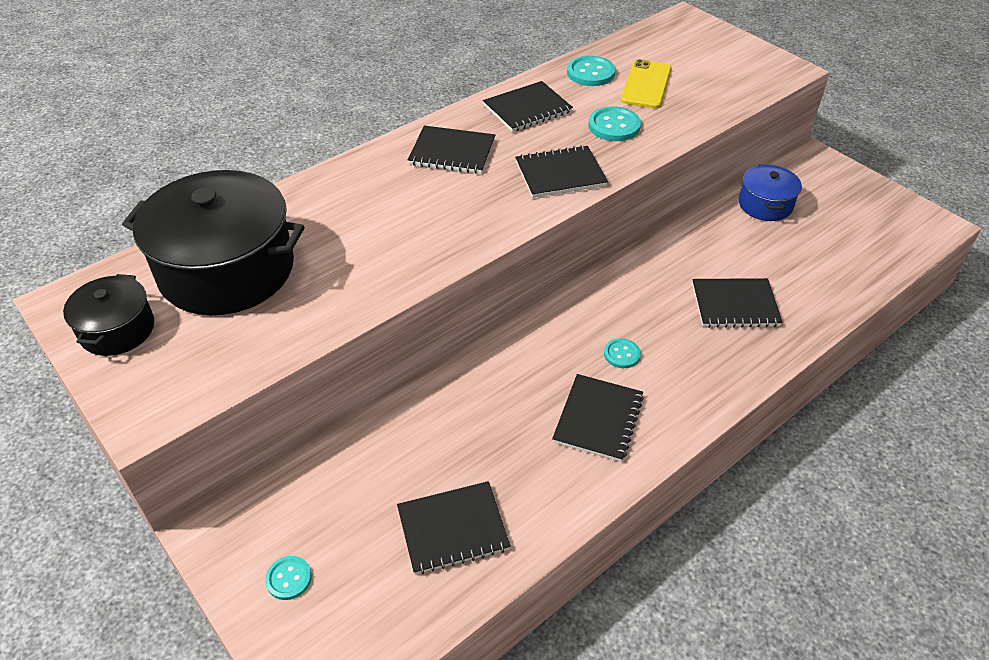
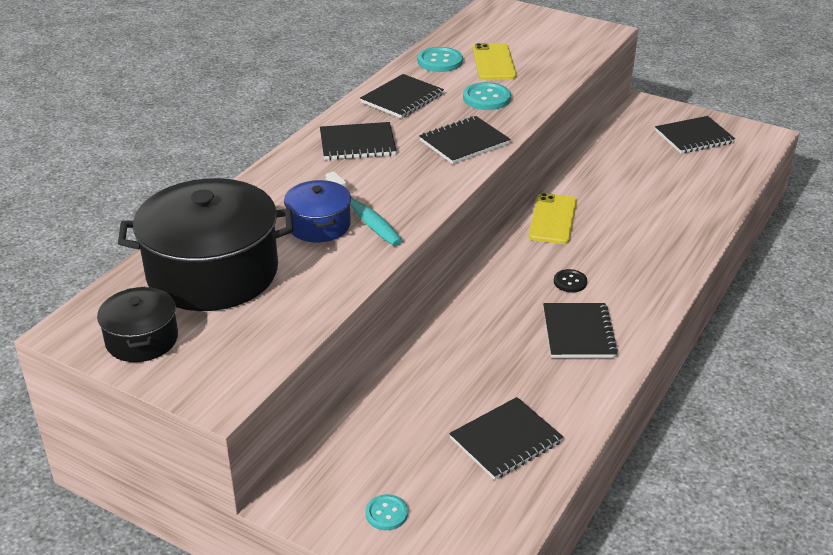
camera: 20 degrees left, 10 degrees down
(407, 241) = (364, 217): none -> turquoise toothbrush
(622, 354) = (570, 282): turquoise button -> black button
(643, 273) = (552, 219): none -> yellow phone
(735, 305) = (641, 226): black notebook -> black notebook (694, 137)
(765, 204) = (623, 147): blue pot -> blue pot (319, 225)

